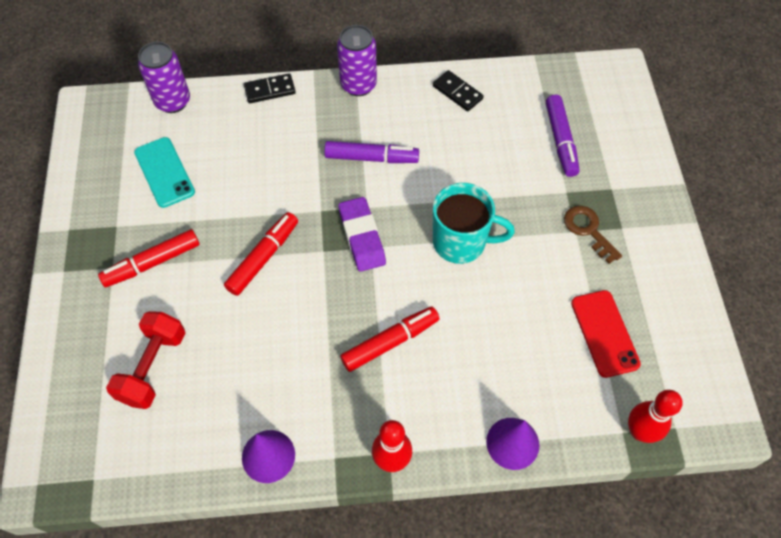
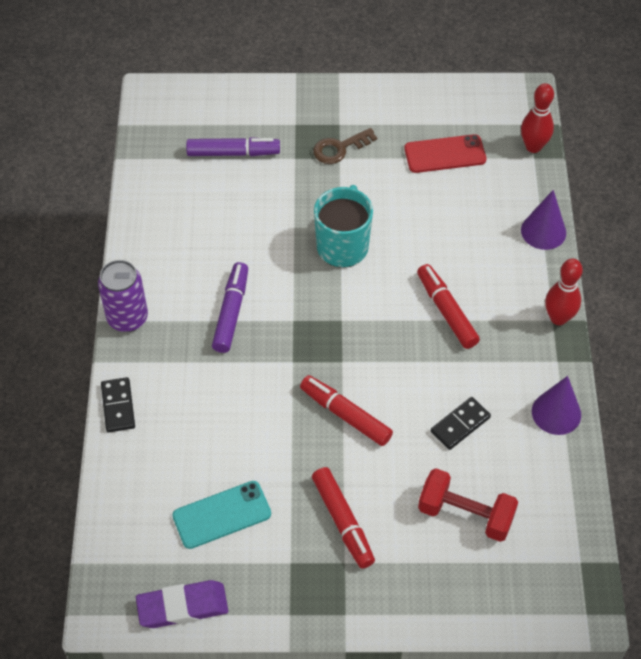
camera: 85 degrees left, 5 degrees down
(173, 101) = (116, 510): purple can -> none
(362, 237) = (329, 327): purple eraser -> purple eraser (182, 607)
(457, 92) = (156, 229): black domino -> black domino (460, 425)

